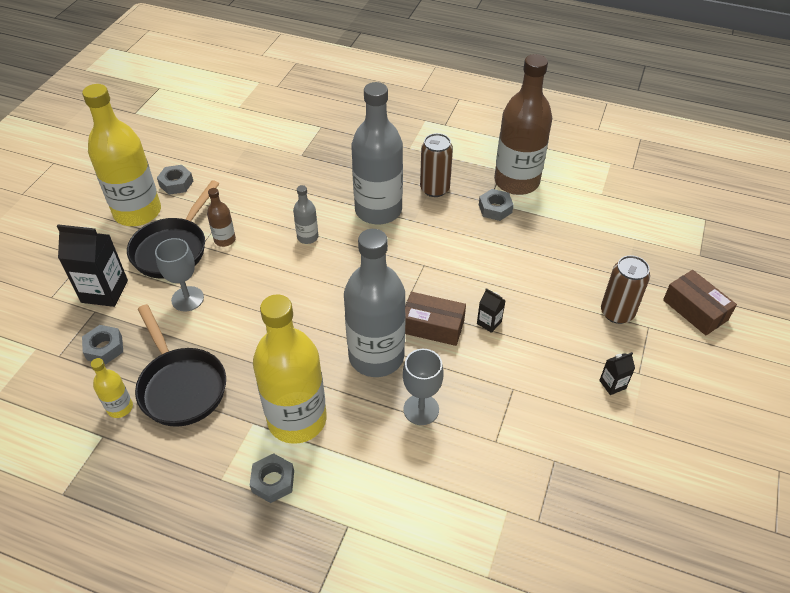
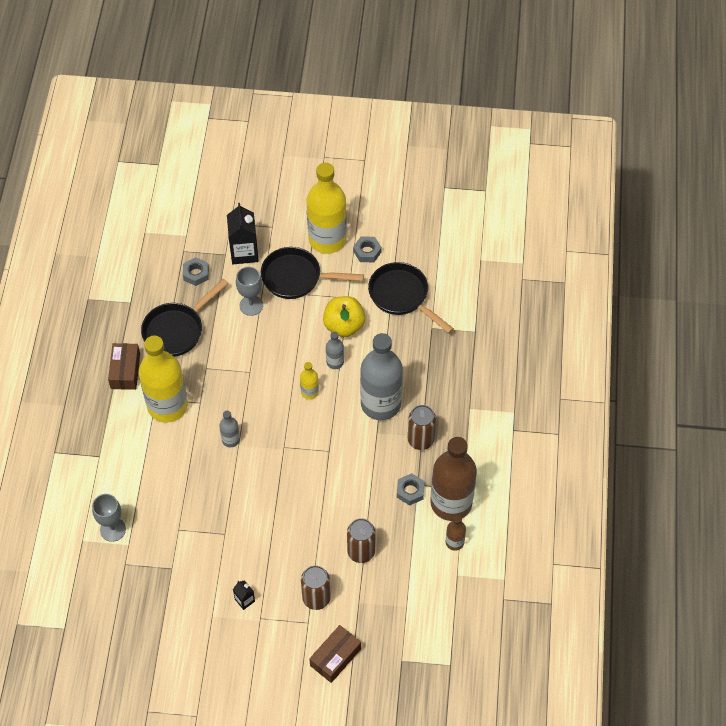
camera: 75 degrees right, 10 degrees up
(120, 407) = (152, 303): yellow bottle -> yellow bottle (309, 392)
(225, 240) = (315, 307): brown bottle -> brown bottle (454, 542)
(250, 168) = (402, 296): none -> black pan
(262, 220) = (344, 325): none -> yellow apple
(273, 481) = (120, 406): grey nut -> none
(376, 356) = (231, 440): grey bottle -> grey bottle, size x0.44
(421, 409) = (193, 478): grey goblet -> grey goblet (113, 529)
(433, 326) = (268, 470): brown box -> brown box (125, 371)
(489, 322) = (282, 508): black carton -> none
(562, 262) = (361, 552): none -> brown can

